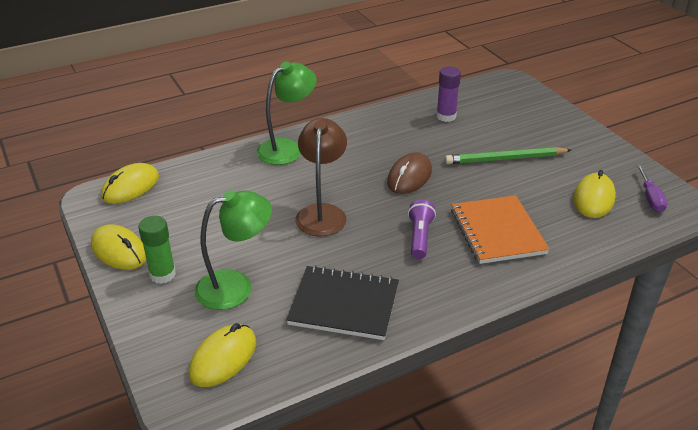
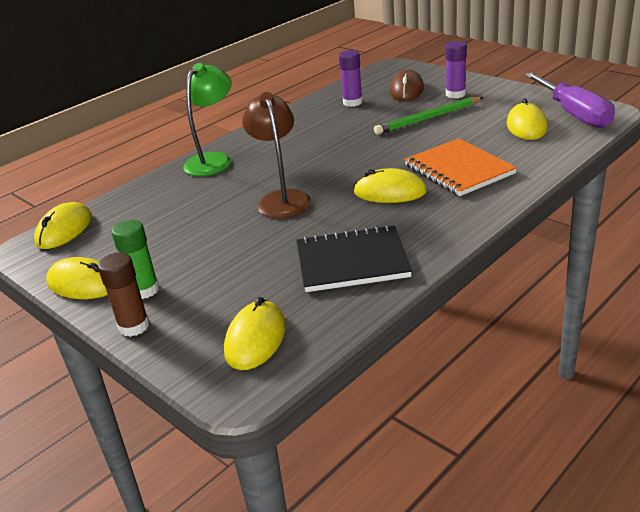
camera: 15 degrees left, 5 degrees down
(137, 309) = (134, 326): none -> brown glue stick
(236, 286) = (231, 278): green lamp -> none
(409, 177) = (348, 152): brown mouse -> brown mouse (406, 90)
(420, 237) = (390, 192): purple flashlight -> yellow mouse
(549, 136) = (455, 94): none -> purple glue stick
(650, 198) = (574, 114): purple screwdriver -> purple screwdriver, size x1.93

